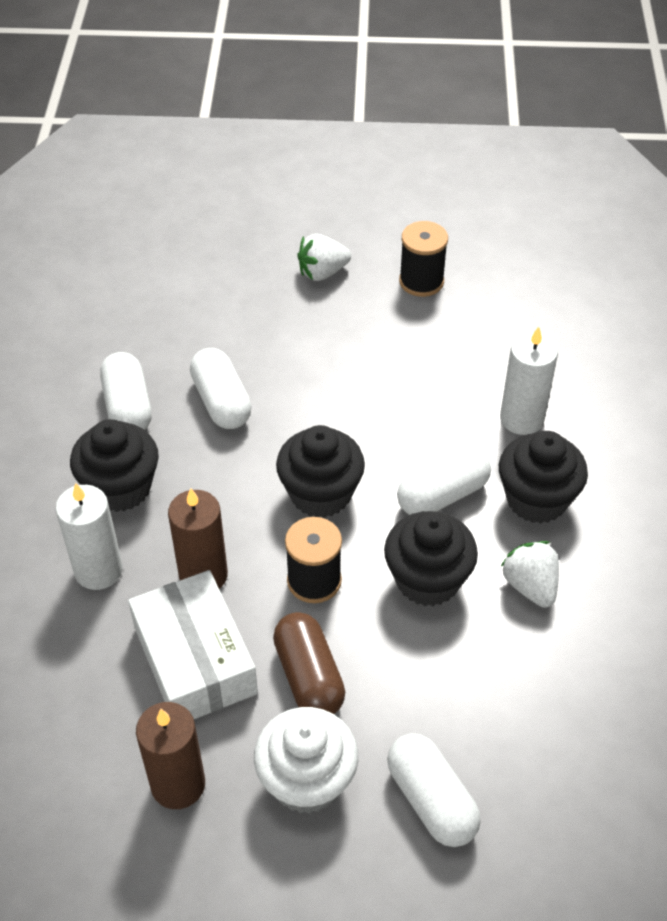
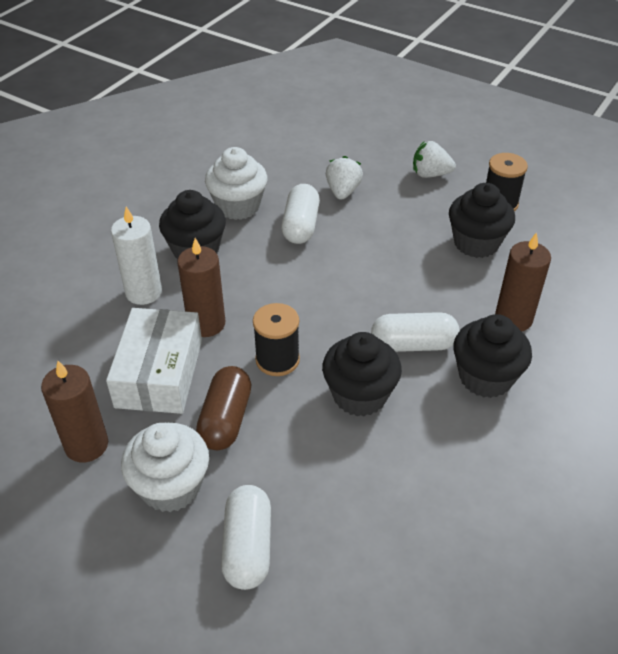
camera: 30 degrees right, 5 degrees down
(128, 407) = (238, 206): white capsule -> white cupcake
(320, 494) = (324, 307): black cupcake -> black cupcake (476, 243)
(522, 418) = (513, 319): white candle -> brown candle
(530, 586) = (436, 435): white strawberry -> white strawberry (343, 191)

